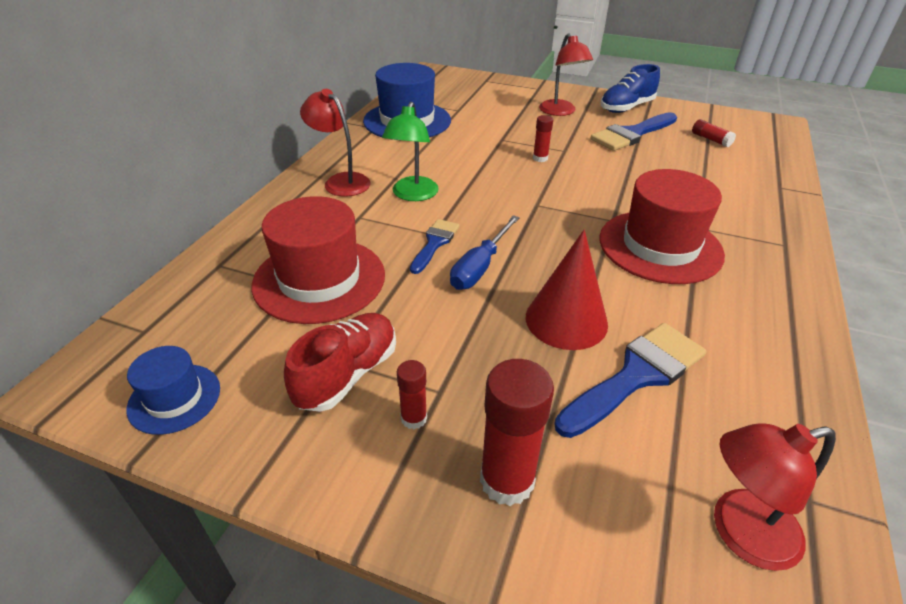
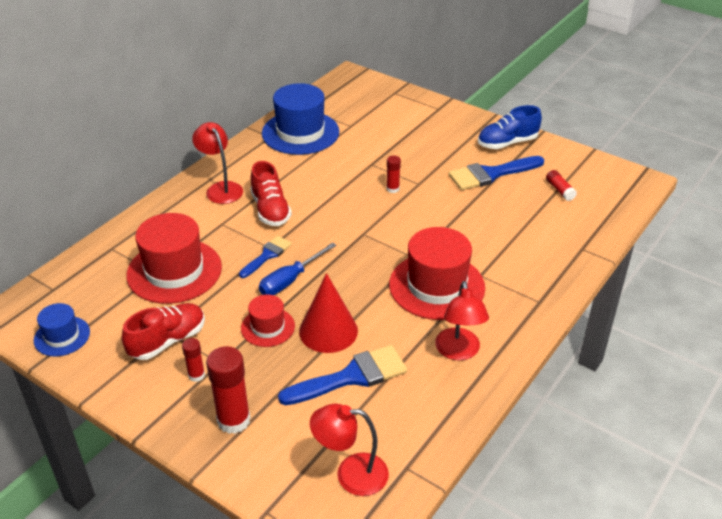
camera: 15 degrees right, 0 degrees up
(412, 195) = (270, 210): green lamp -> red shoe
(483, 329) = (268, 327): none -> red hat
(560, 112) = (442, 140): red lamp -> red lamp (458, 352)

